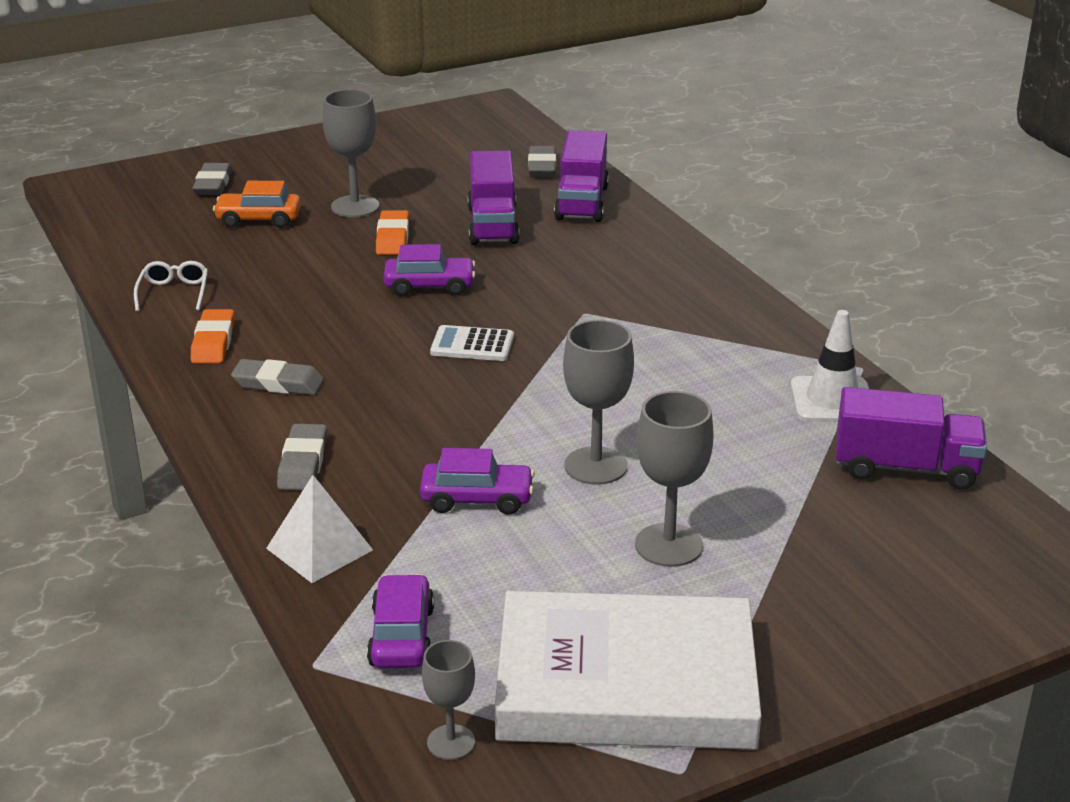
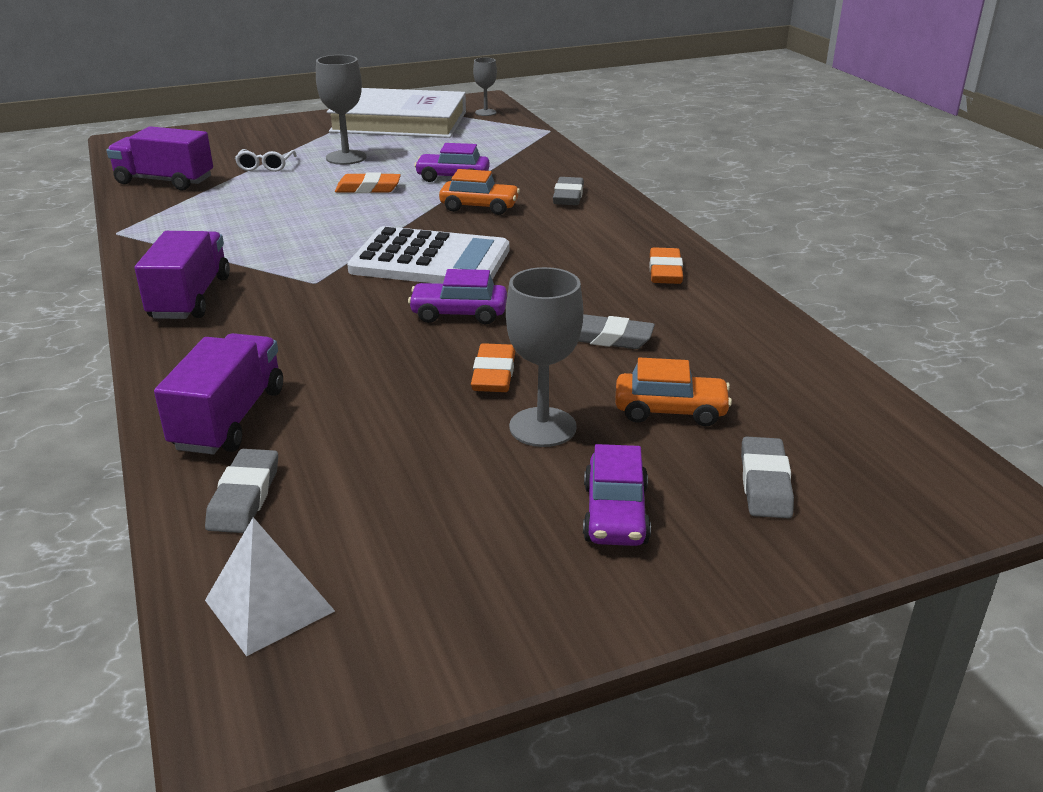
camera: 175 degrees left, 0 degrees up
(174, 293) = (728, 318): white glasses -> white glasses (265, 166)
(278, 383) = (597, 240): grey eraser -> grey eraser (608, 338)
(319, 549) = (551, 162): white pyramid -> white pyramid (269, 605)
(402, 636) = (505, 136): purple car -> purple car (615, 514)
(428, 434) = (479, 207): none -> orange car
(472, 345) = (430, 260): white calculator -> white calculator, size x2.06
(493, 225) = (364, 388): purple truck -> purple truck (190, 298)
(596, 466) = (368, 188): grey goblet -> orange eraser
(832, 400) = (167, 214): white traffic cone -> none

